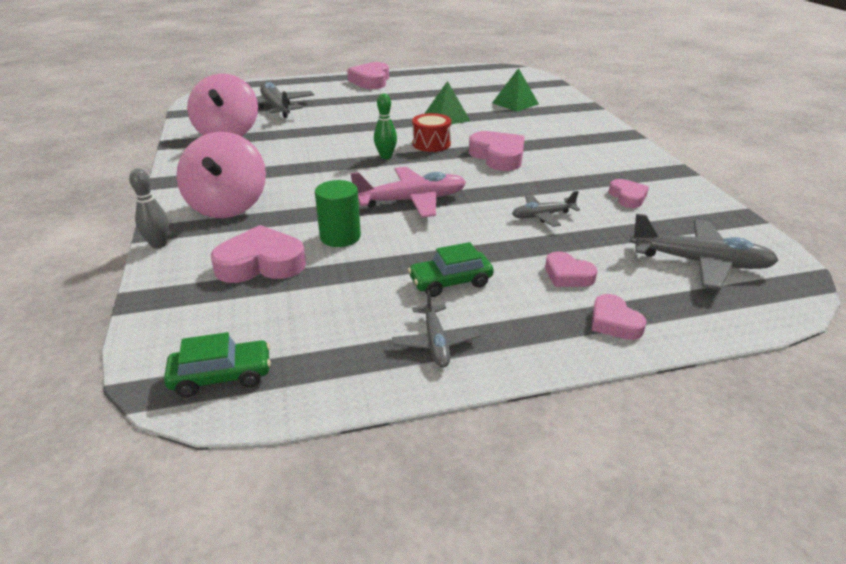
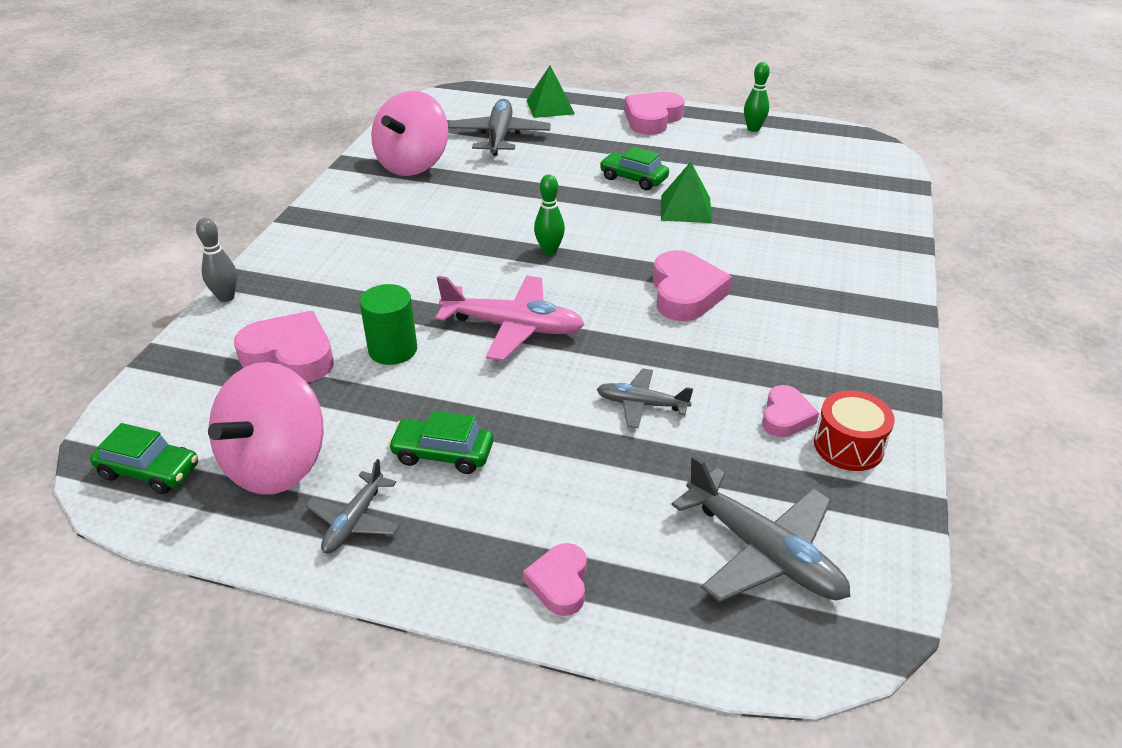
camera: 30 degrees right, 5 degrees up
(228, 206) = (326, 269): pink spinning top -> pink spinning top (277, 465)
(395, 110) = (633, 179): none -> green car
(431, 144) = (622, 247): red drum -> red drum (848, 446)
(438, 74) = (753, 129): none -> green bowling pin
(515, 103) = (806, 208): green pyramid -> green pyramid (550, 107)
(567, 275) = (578, 499): pink heart -> none

